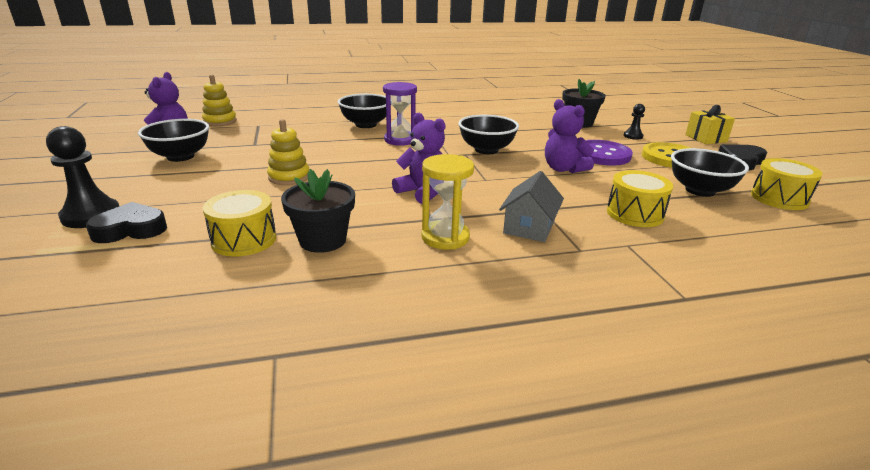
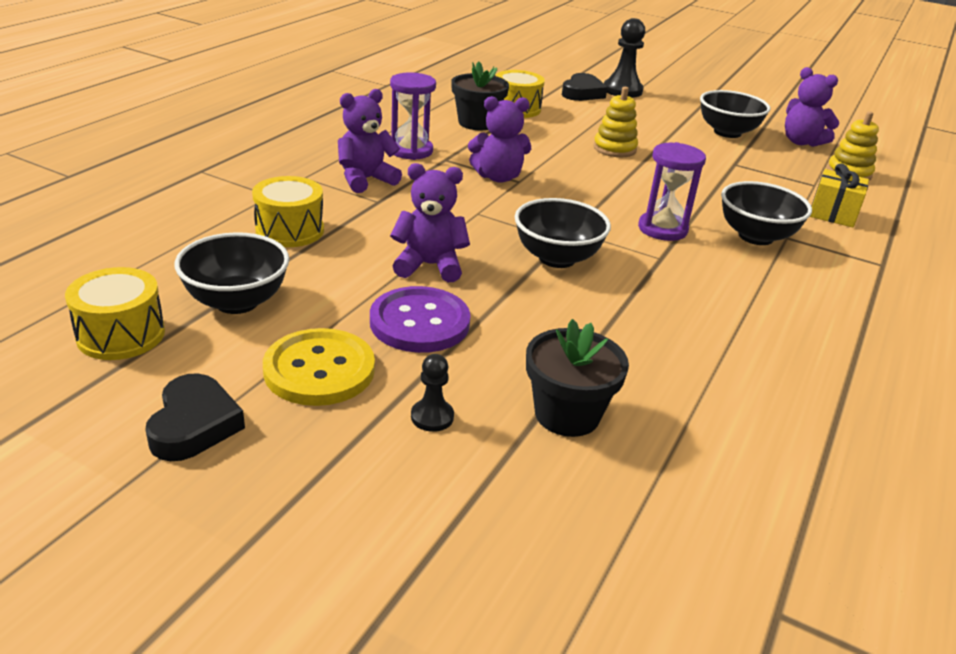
camera: 130 degrees right, 5 degrees up
(445, 237) = (411, 151): yellow hourglass -> purple hourglass
(529, 227) = (365, 180): grey house -> purple teddy bear
(705, 138) = (294, 500): yellow gift -> yellow gift (833, 214)

